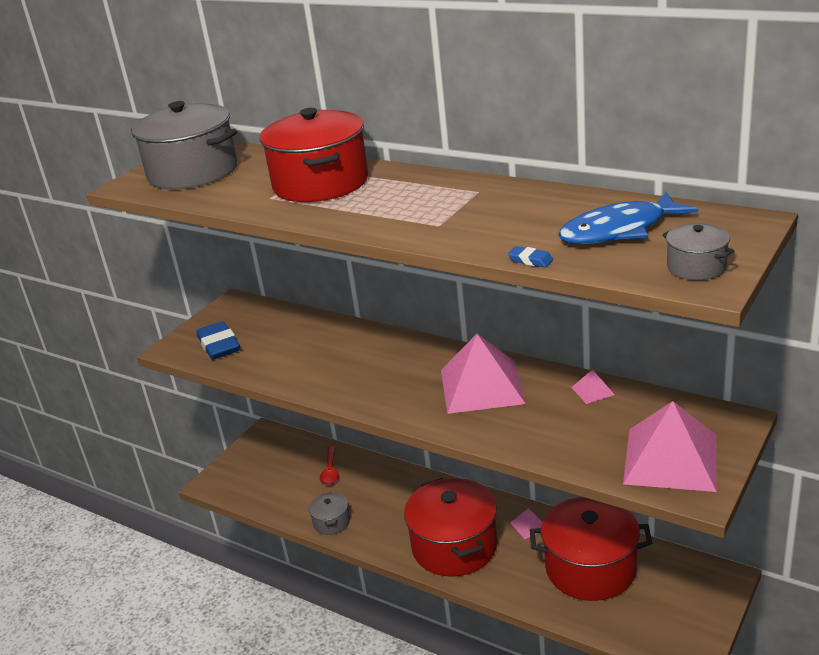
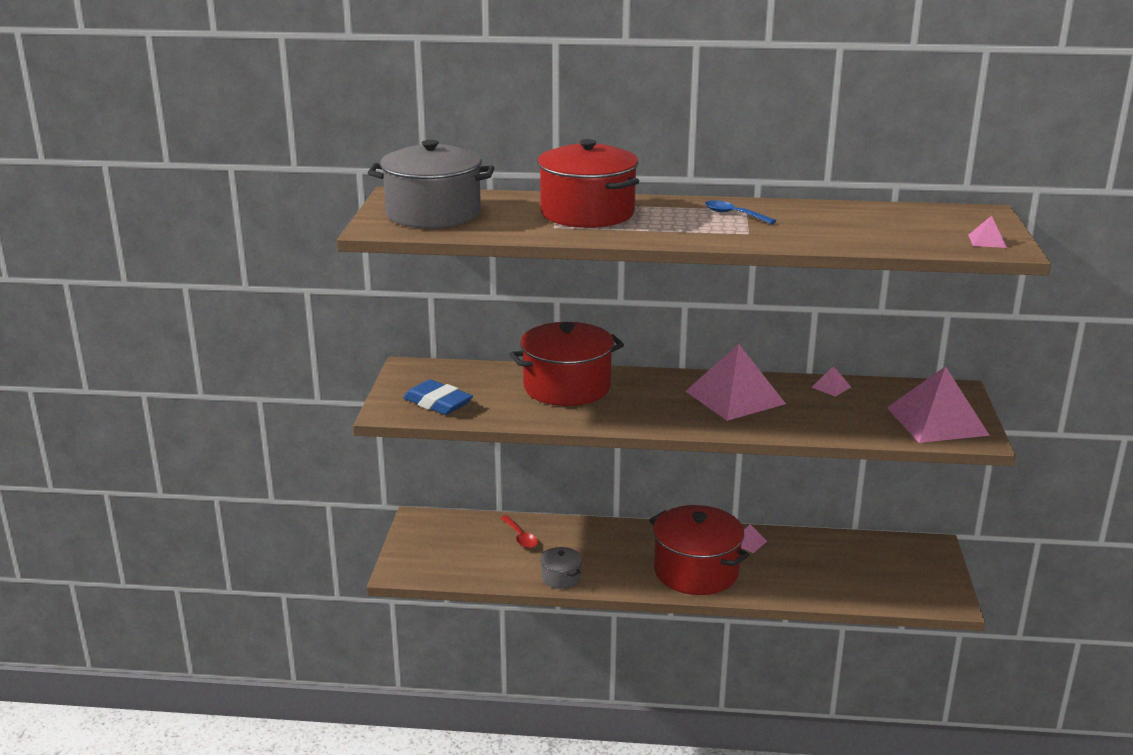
camera: 30 degrees left, 5 degrees down
(456, 198) = (733, 214): none -> blue spoon
(530, 260) = (860, 248): blue eraser -> none
(590, 568) = (826, 562): red pot -> red pot (567, 387)
(619, 230) = (899, 224): blue fish -> none
(696, 267) = (987, 241): grey pot -> pink pyramid

